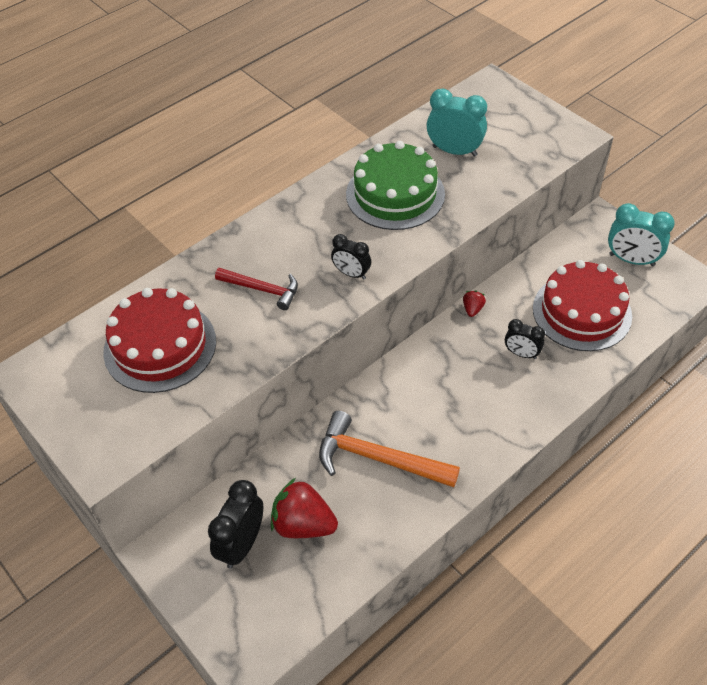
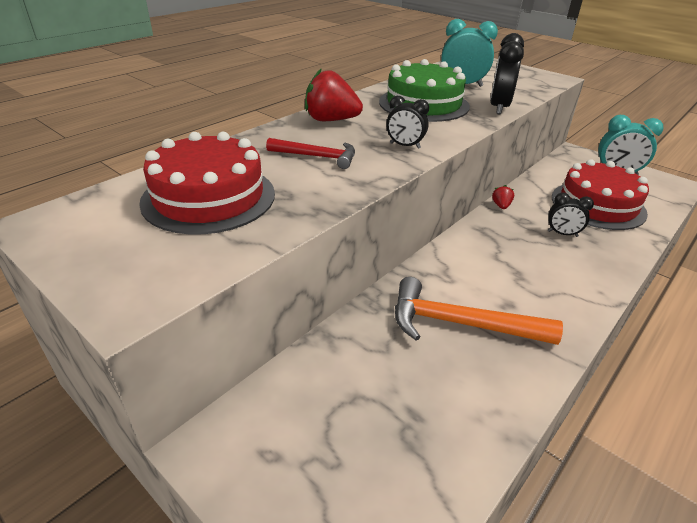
camera: 10 degrees left, 15 degrees down
(242, 544) = (320, 426): black clock -> black clock (499, 107)
(303, 524) = (395, 396): red strawberry -> red strawberry (331, 120)

